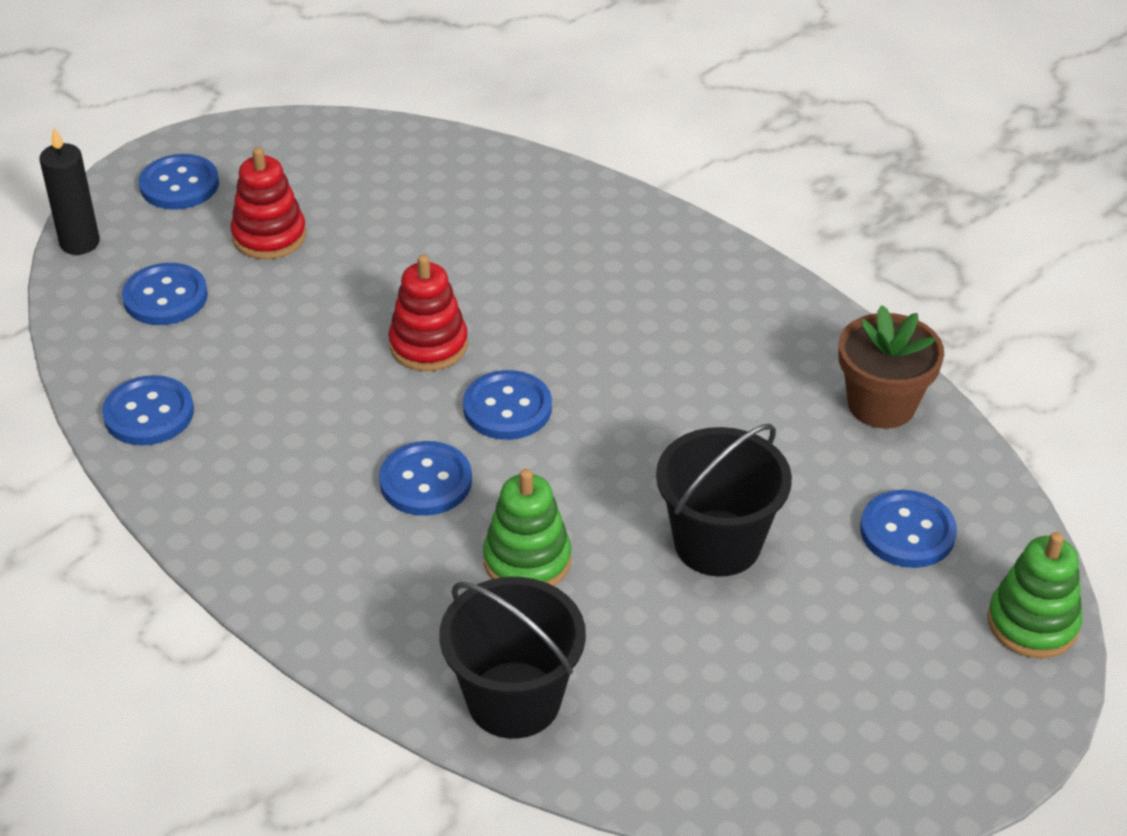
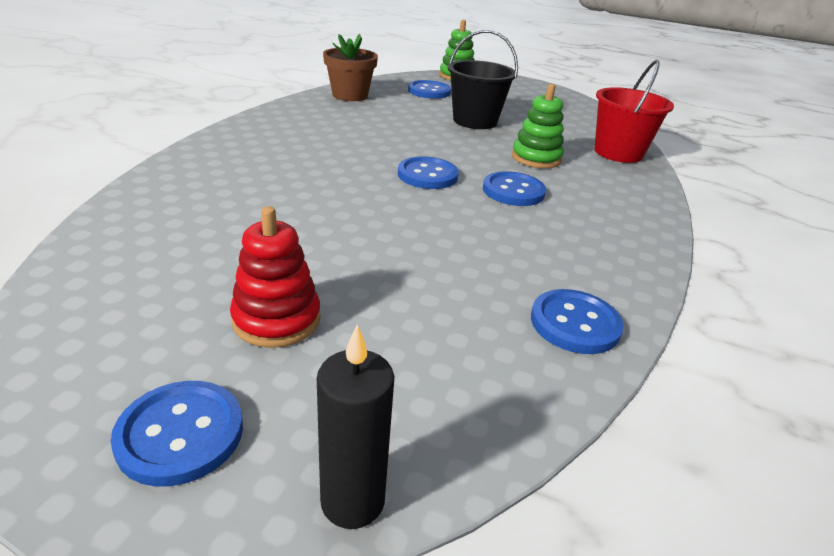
camera: 115 degrees left, 10 degrees down
(165, 297) = (415, 367): blue button -> none
(428, 345) = (387, 208): red stacking toy -> none
(514, 700) = (618, 153): black bucket -> red bucket

